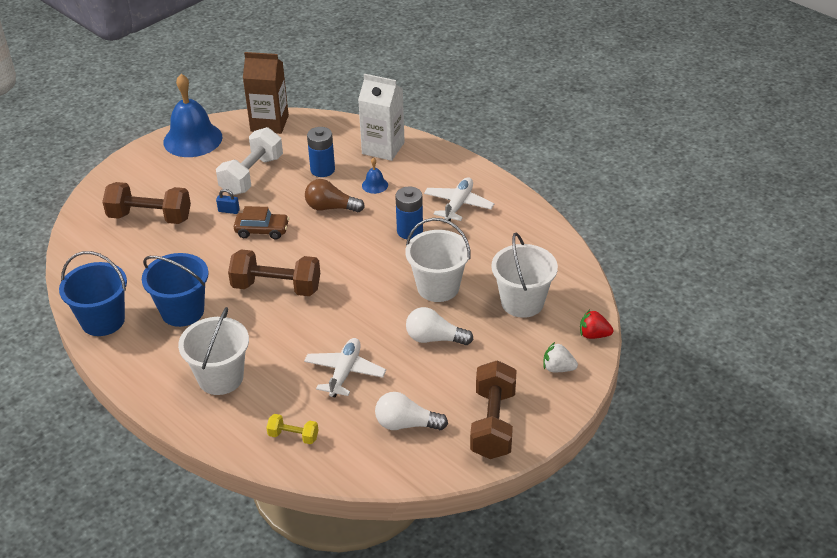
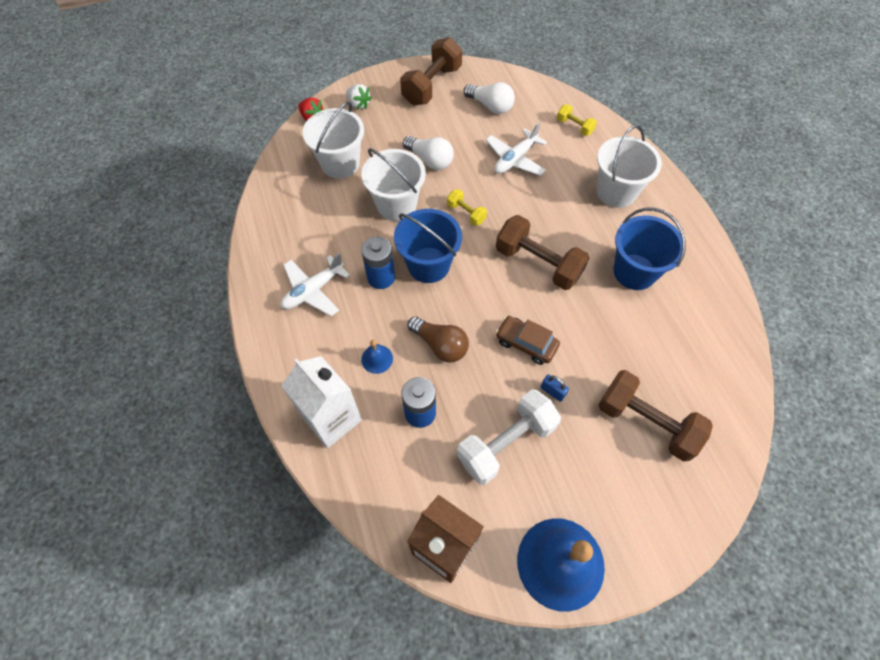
camera: 155 degrees left, 20 degrees up
(103, 320) = (713, 292): blue bucket -> blue bucket (428, 265)
(366, 303) = (466, 213): none -> yellow dumbbell

